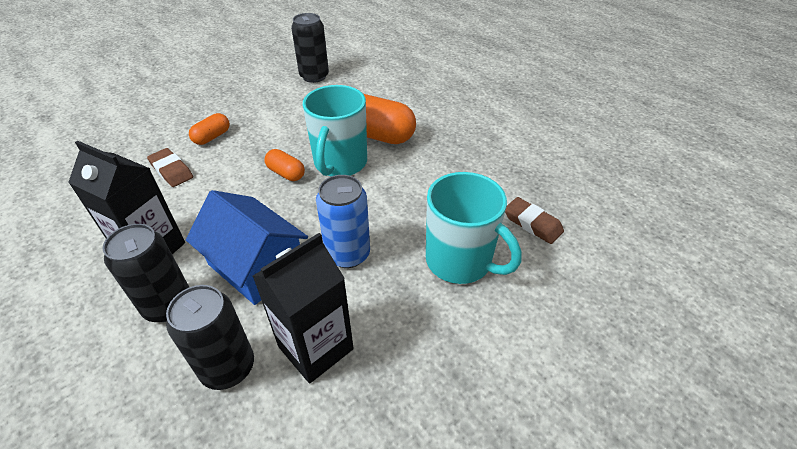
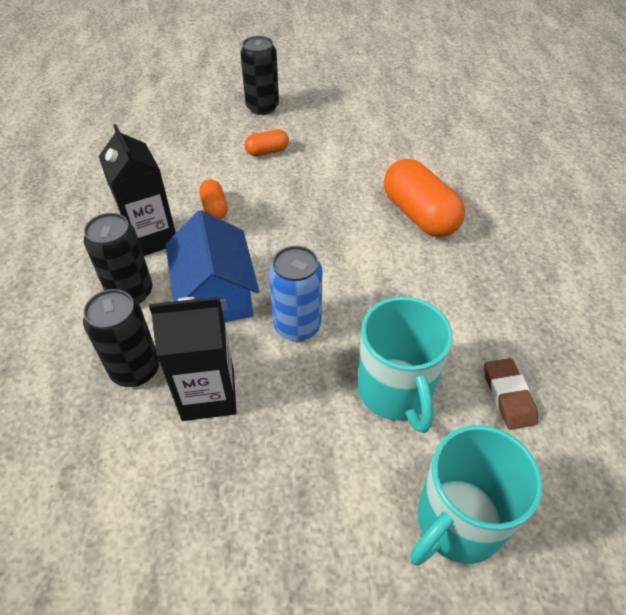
camera: 35 degrees right, 5 degrees up
(171, 170) = (213, 171): brown eraser -> none
(286, 173) = (303, 218): orange capsule -> orange capsule (215, 208)
(314, 76) = (408, 122): black can -> black can (262, 107)
(340, 163) = (360, 230): turquoise mug -> turquoise mug (457, 522)

